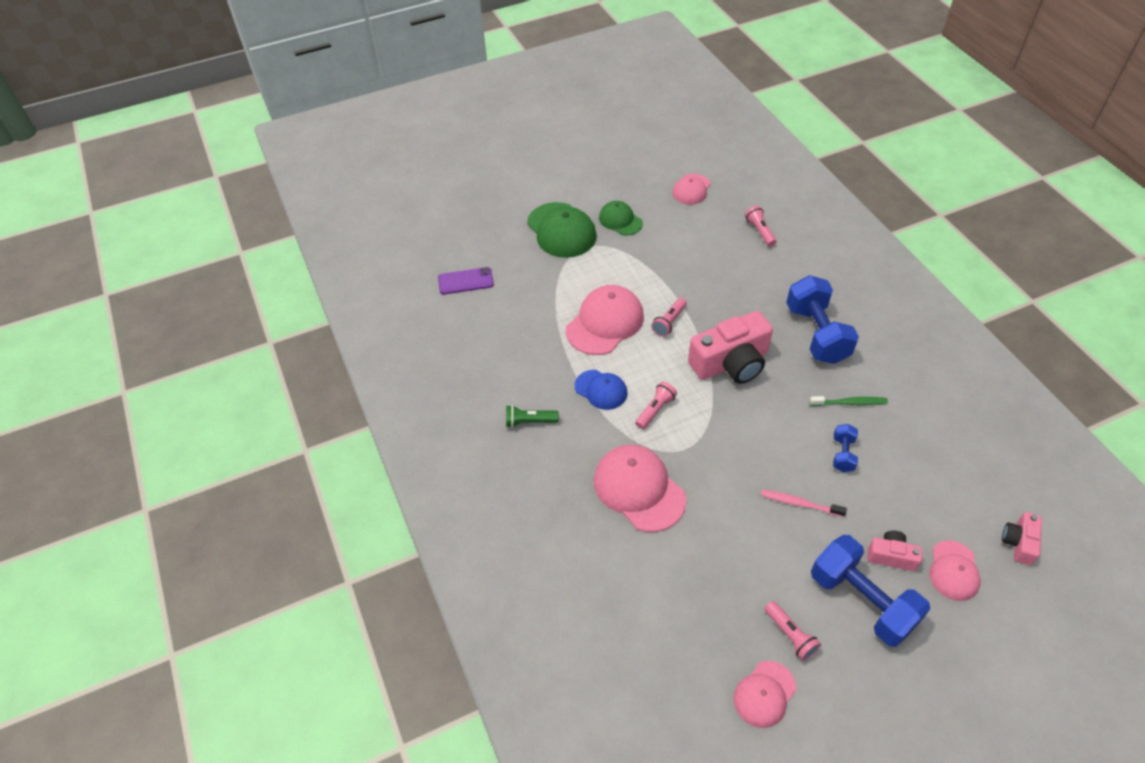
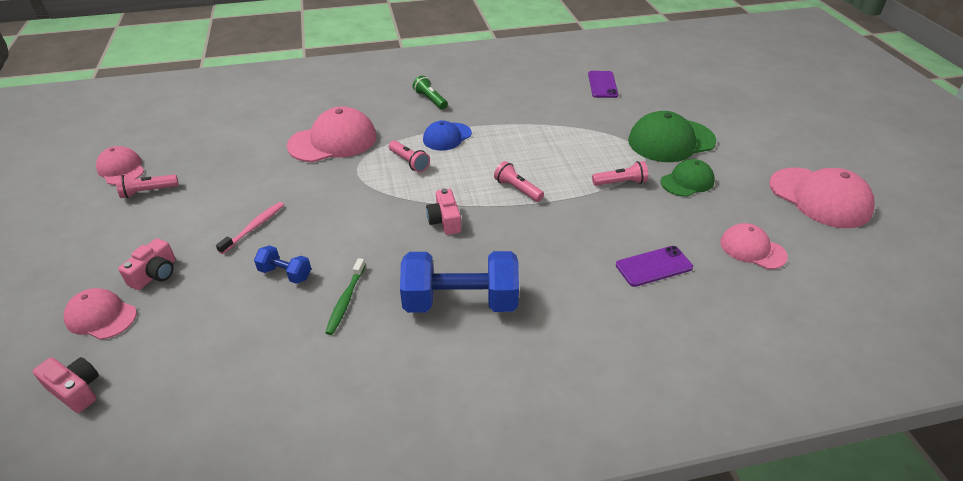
camera: 100 degrees right, 10 degrees down
(529, 421) = (430, 100): green flashlight -> green flashlight turned 45 degrees counterclockwise
(605, 323) = (529, 150): pink cap -> pink cap (819, 198)
(731, 236) = (654, 266): none -> purple phone
(731, 363) = (444, 221): pink camera -> pink camera, size x0.50
(759, 231) = (663, 296): pink flashlight -> pink flashlight (620, 182)
(862, 601) = (135, 240): blue dumbbell -> none

